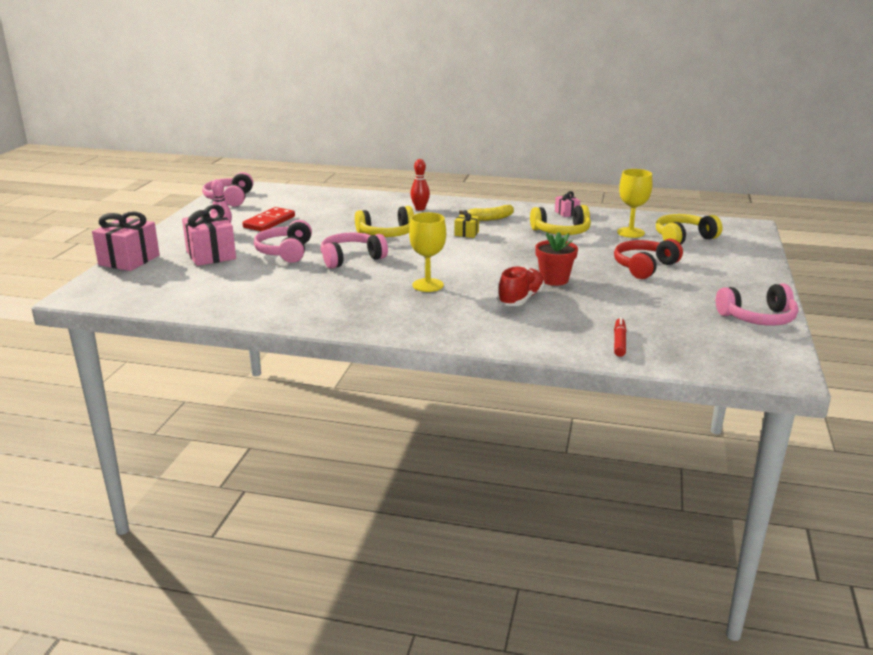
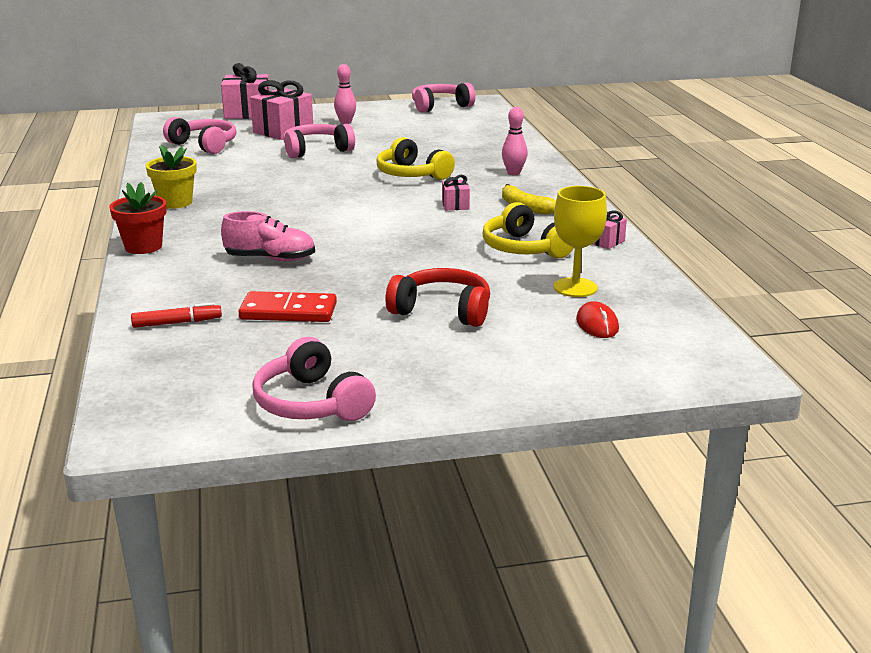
camera: 65 degrees right, 0 degrees up
(269, 222) = (391, 130): red domino -> red domino (288, 312)
(351, 259) = (322, 174): pink headphones -> pink headphones (204, 145)
(357, 316) = (175, 202): none -> yellow flower pot
(420, 209) = (513, 173): red bowling pin -> pink bowling pin
(428, 285) = (277, 214): yellow goblet -> none
(466, 233) = (455, 205): yellow gift -> pink gift
(520, 299) = (270, 259): red shoe -> pink shoe
(554, 280) = (346, 267): red flower pot -> red flower pot (143, 247)
(683, 238) = (597, 324): yellow headphones -> red mouse

